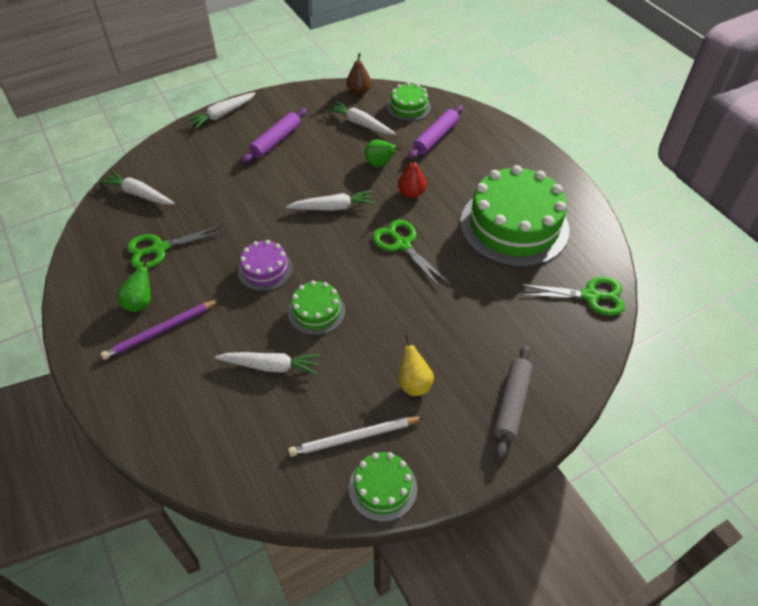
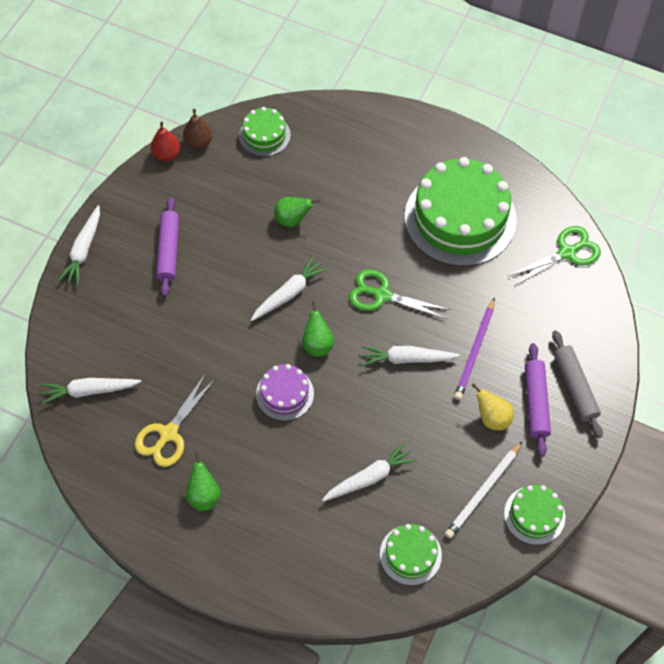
camera: 35 degrees left, 10 degrees up
(159, 248) = (168, 434): green scissors -> yellow scissors
(160, 331) = (248, 509): purple pencil -> purple pencil (475, 351)
(316, 311) = (364, 405): green cake -> green cake (410, 554)
(321, 251) = (317, 344): none -> green pear
(361, 124) = (235, 182): white carrot -> white carrot (407, 359)
(411, 193) = (347, 236): red pear -> red pear (167, 154)
(435, 138) = (319, 158): purple rolling pin -> purple rolling pin (536, 402)

